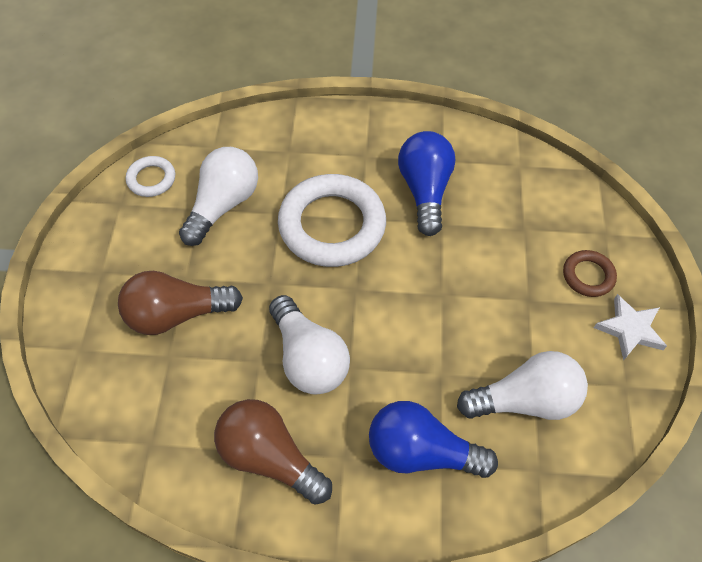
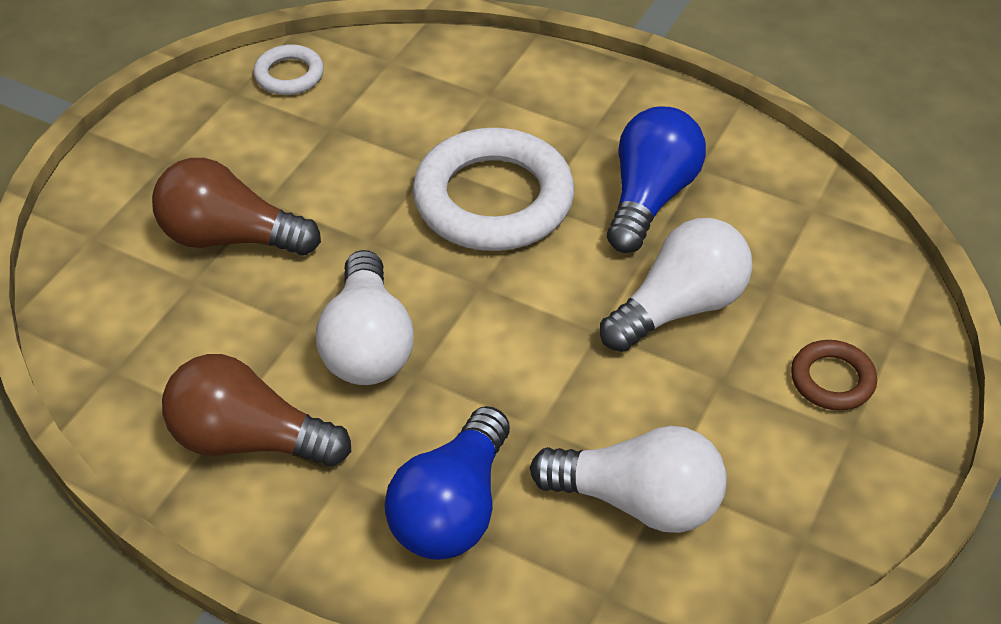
camera: 25 degrees right, 10 degrees down
(223, 205) = (362, 132): white light bulb -> white light bulb (679, 307)
(269, 457) = (249, 440): brown light bulb -> brown light bulb turned 45 degrees counterclockwise
(421, 452) = (452, 509): blue light bulb -> blue light bulb turned 105 degrees counterclockwise
(630, 329) = (856, 469): white star -> none

